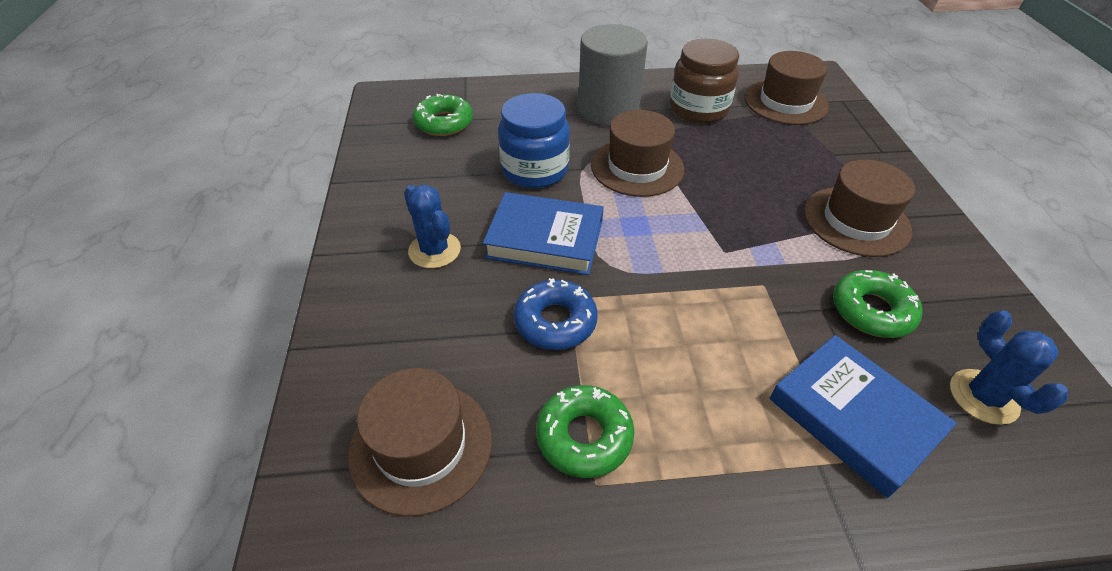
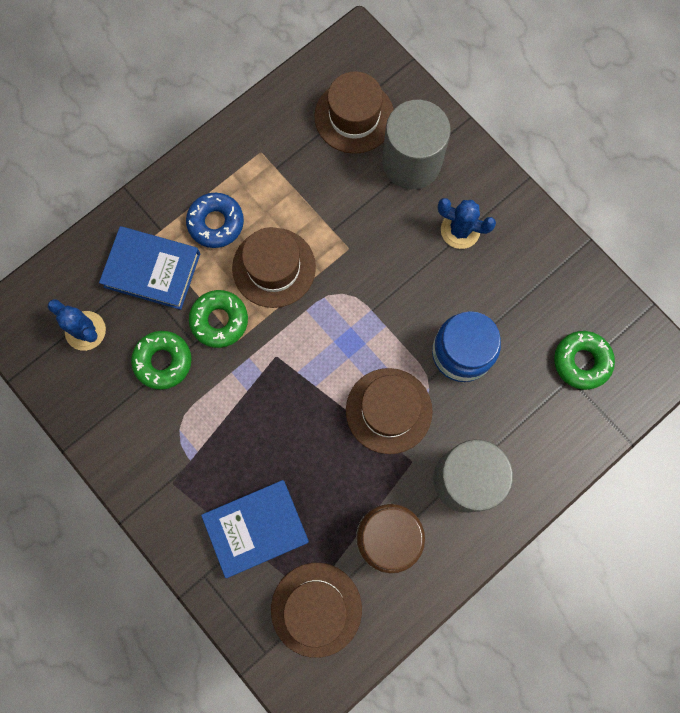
camera: 145 degrees right, 30 degrees up
(411, 342) = (411, 162): none -> grey cylinder
(545, 239) = (399, 287): blue book -> blue book (256, 528)
(555, 321) = (344, 227): blue donut -> blue donut (216, 223)
(584, 436) = (281, 171): green donut -> green donut (219, 320)
(856, 221) = (198, 454): brown hat -> brown hat (274, 267)

